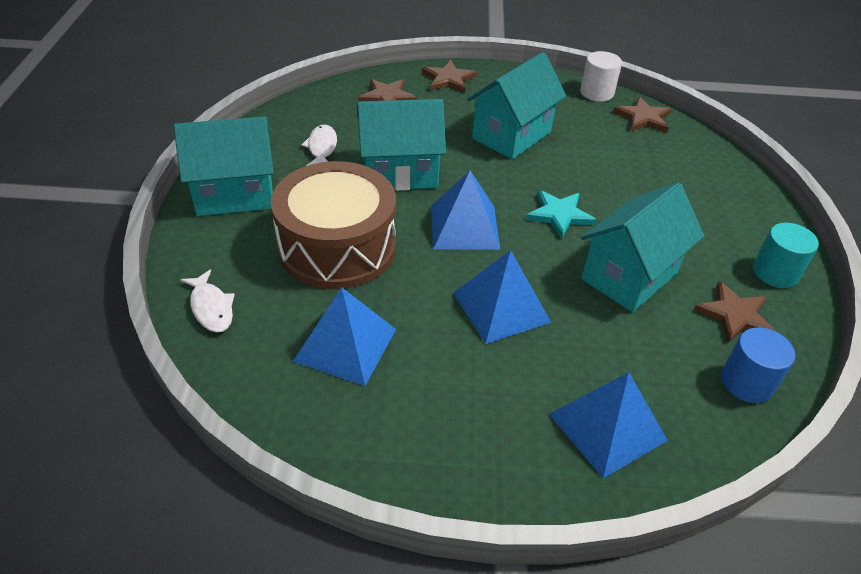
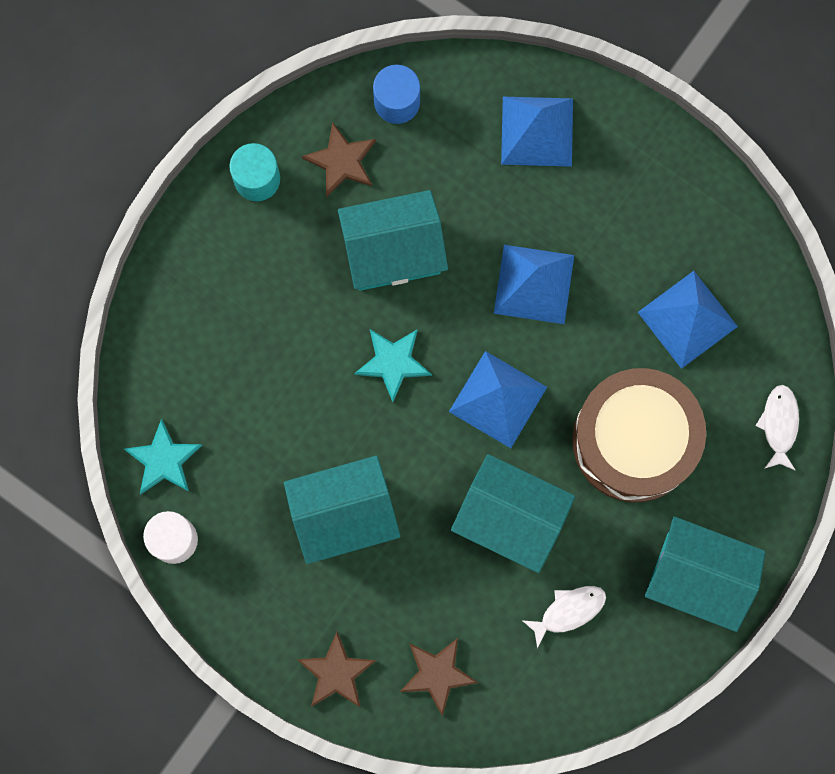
camera: 145 degrees left, 35 degrees up
(322, 147) = (568, 611): white fish -> white fish turned 150 degrees counterclockwise
(643, 118) = (163, 460): brown star -> turquoise star

